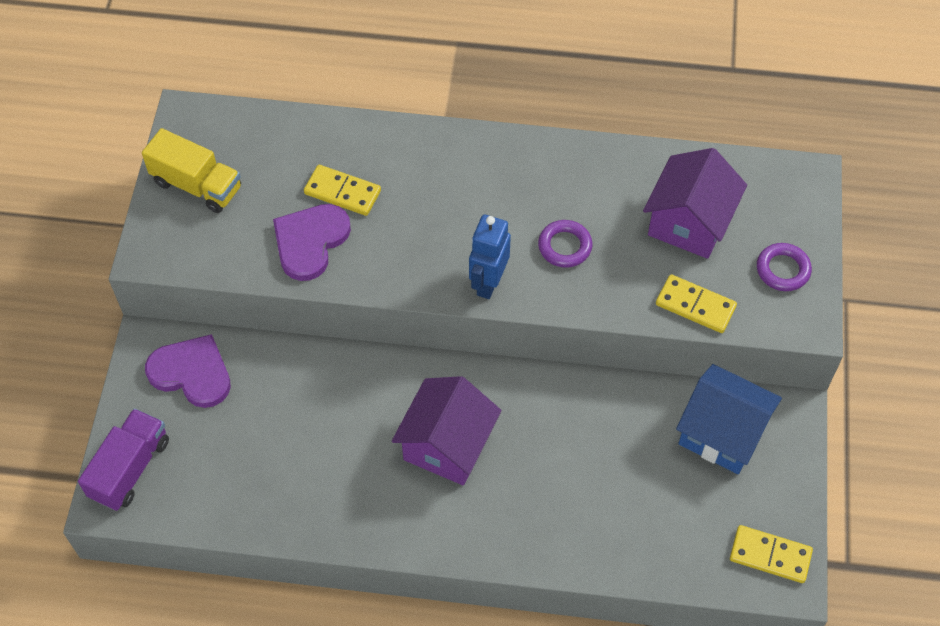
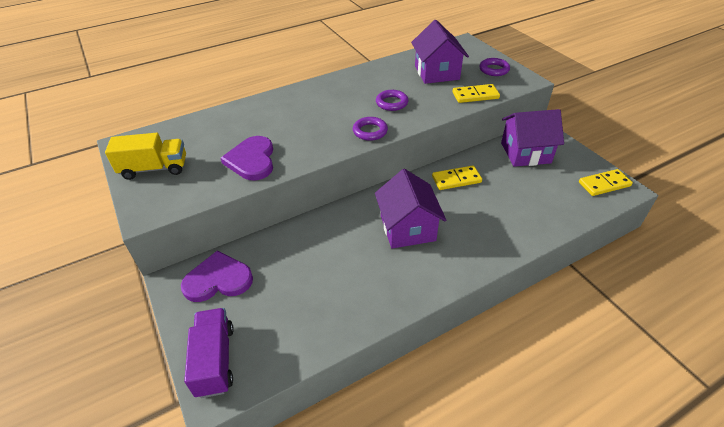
camera: 35 degrees left, 15 degrees down
(342, 192) = (251, 133): yellow domino -> yellow domino (456, 179)
(488, 282) = (370, 131): blue robot -> purple ring
(722, 433) = (525, 153): blue house -> purple house

